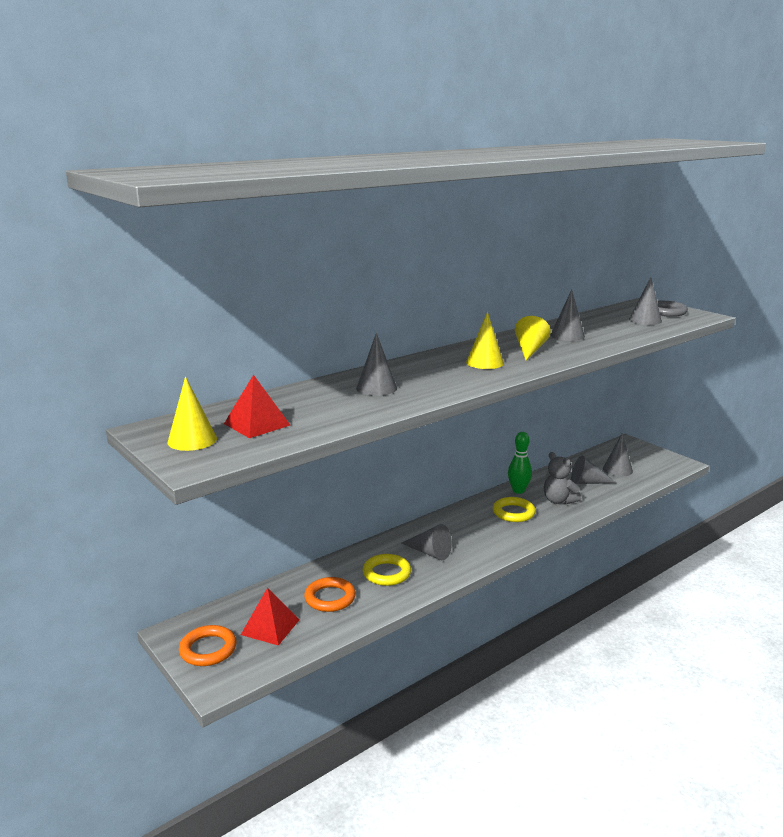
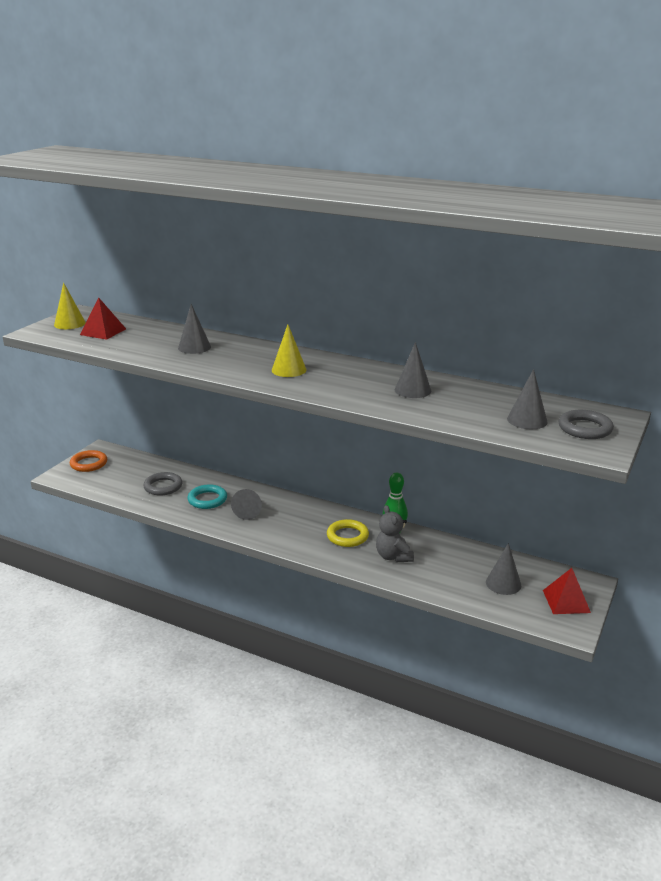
camera: 65 degrees right, 5 degrees up
(270, 627) = (120, 476): red pyramid -> red pyramid (566, 601)
(330, 598) = (163, 486): orange ring -> grey ring
(386, 573) = (207, 499): yellow ring -> turquoise ring
(529, 350) = (344, 381): yellow cone -> none
(558, 500) = (393, 556): grey teddy bear -> grey teddy bear turned 45 degrees counterclockwise
(587, 482) = (451, 568): grey cone -> none

